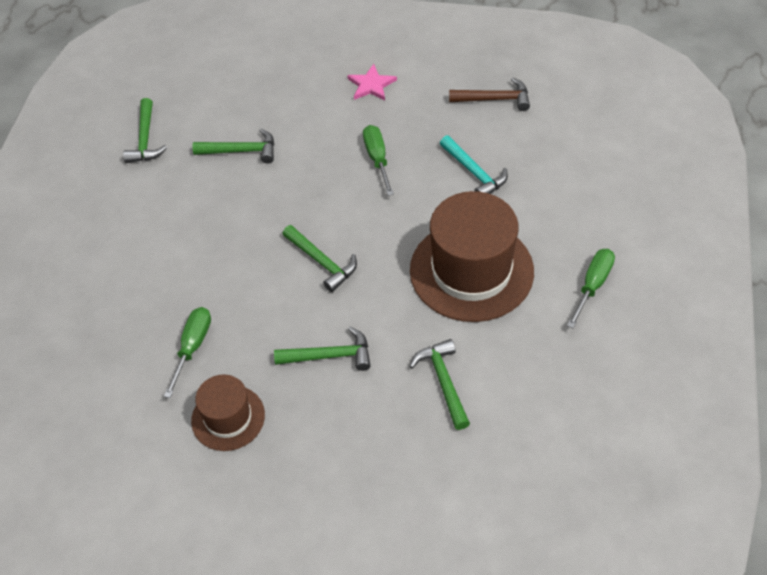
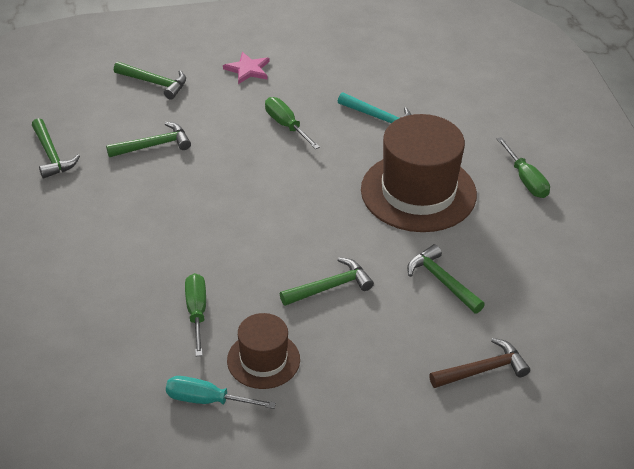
camera: 25 degrees left, 10 degrees down
(157, 445) = (207, 400): none -> turquoise screwdriver
(322, 262) = (281, 216): green hammer -> green hammer (155, 83)
(495, 99) = (365, 59): brown hammer -> brown hammer (483, 370)
(592, 285) = (525, 179): green screwdriver -> green screwdriver turned 150 degrees clockwise

